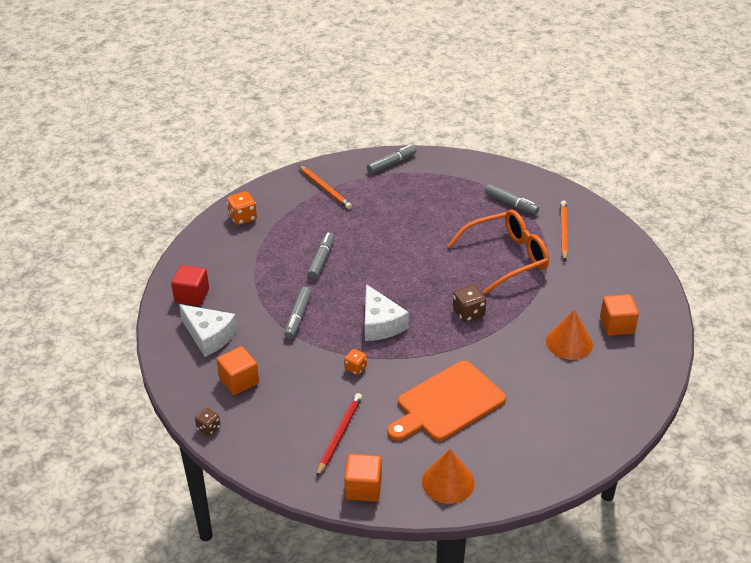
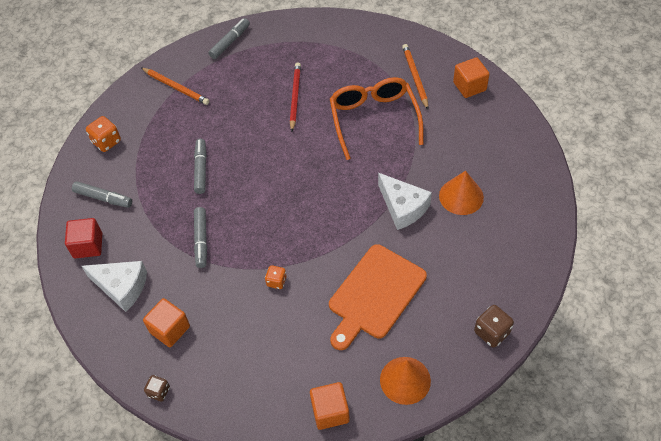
camera: 15 degrees left, 15 degrees up
(339, 435) = (287, 360): red pencil -> red pencil (295, 97)
(380, 324) = (282, 225): white cheese -> white cheese (403, 207)
(468, 313) = (360, 190): brown dice -> brown dice (492, 332)
(507, 257) = (374, 119): orange glasses -> orange glasses turned 60 degrees counterclockwise
(511, 204) = (357, 59): grey marker -> grey marker (103, 198)
(617, 325) = (496, 165): orange cube -> orange cube (469, 86)

